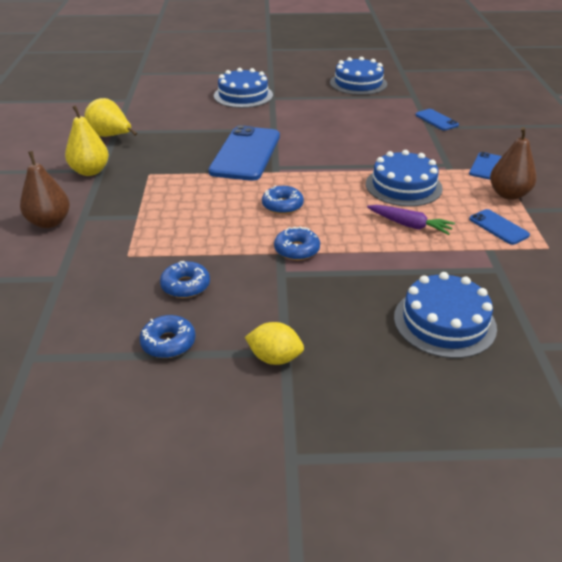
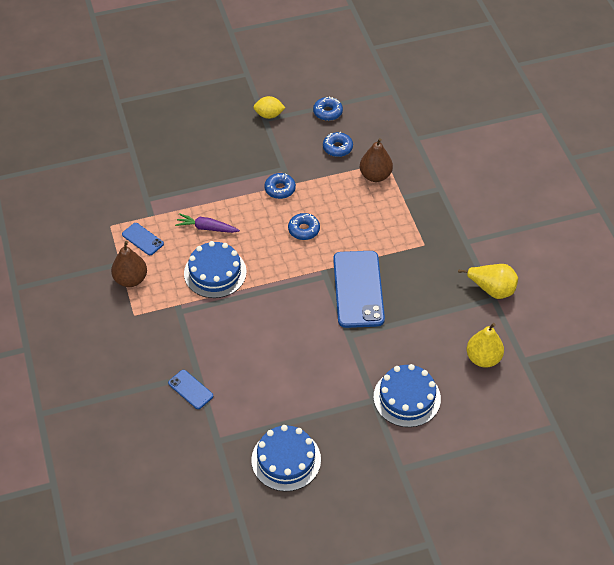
camera: 165 degrees right, 15 degrees up
(49, 222) = (459, 179): brown pear -> brown pear (375, 176)
(90, 171) = (473, 238): yellow pear -> yellow pear (483, 358)
(444, 322) = (181, 153): blue cake -> none
(486, 166) = (146, 315): blue phone -> none

